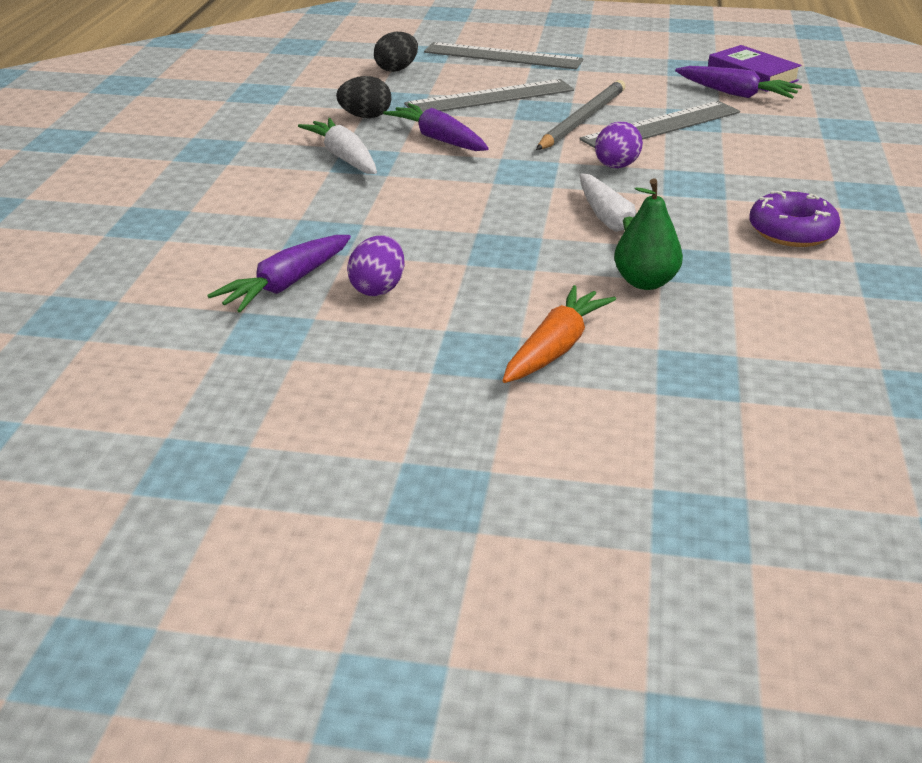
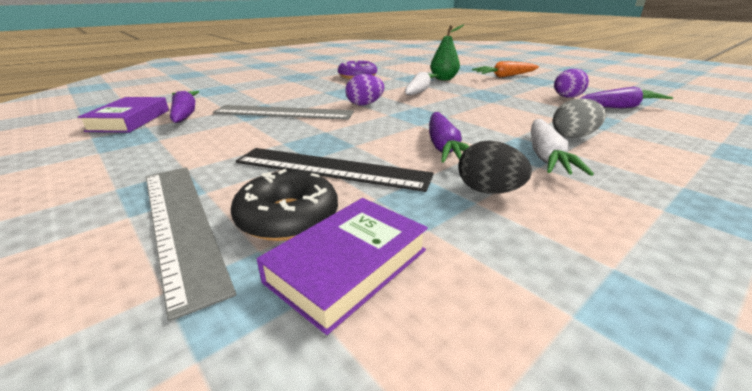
camera: 140 degrees left, 5 degrees down
(330, 193) = (573, 136): none -> grey egg
(396, 69) = (348, 265): black egg -> purple book
(458, 72) = (288, 217): none -> black donut
(490, 97) = (331, 168): grey ruler -> black ruler
(582, 120) = (314, 129): grey pencil -> none

